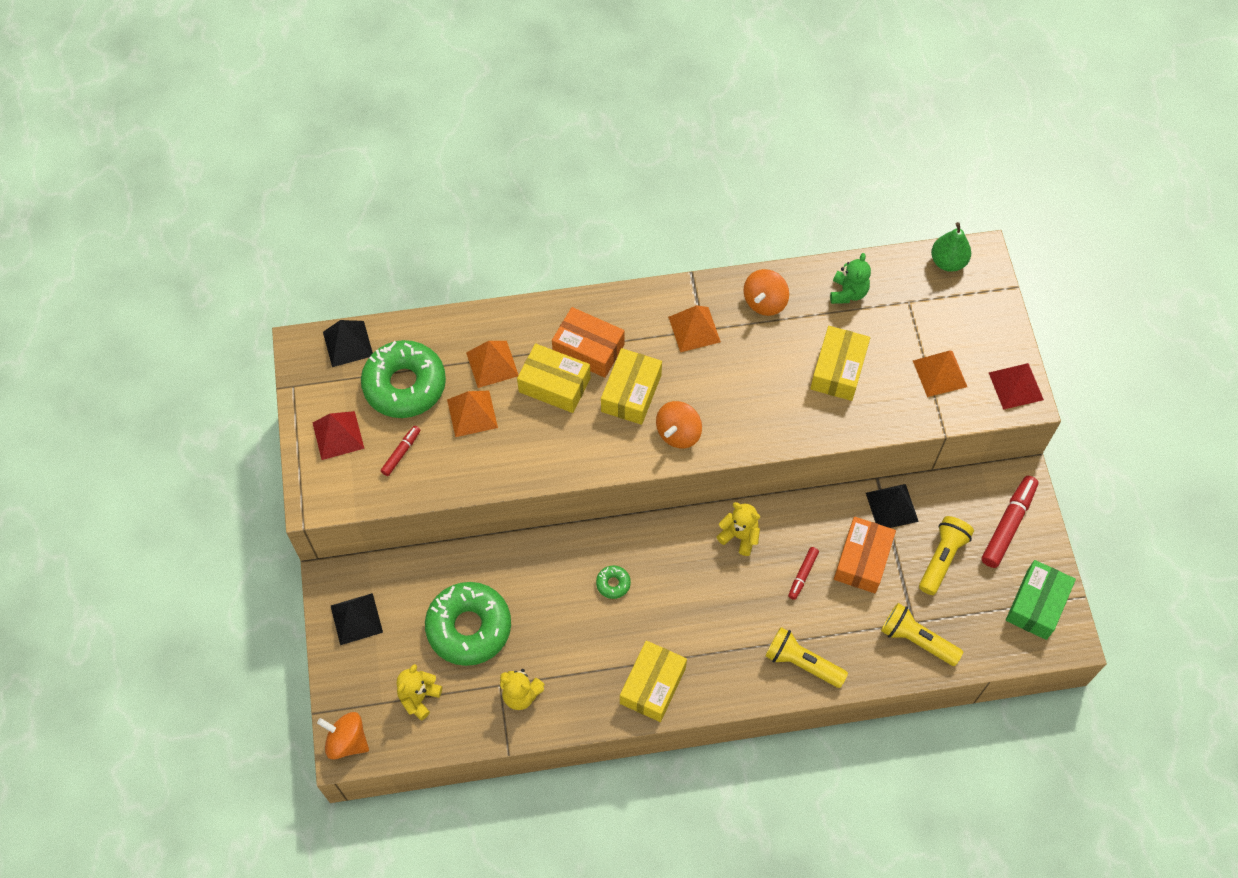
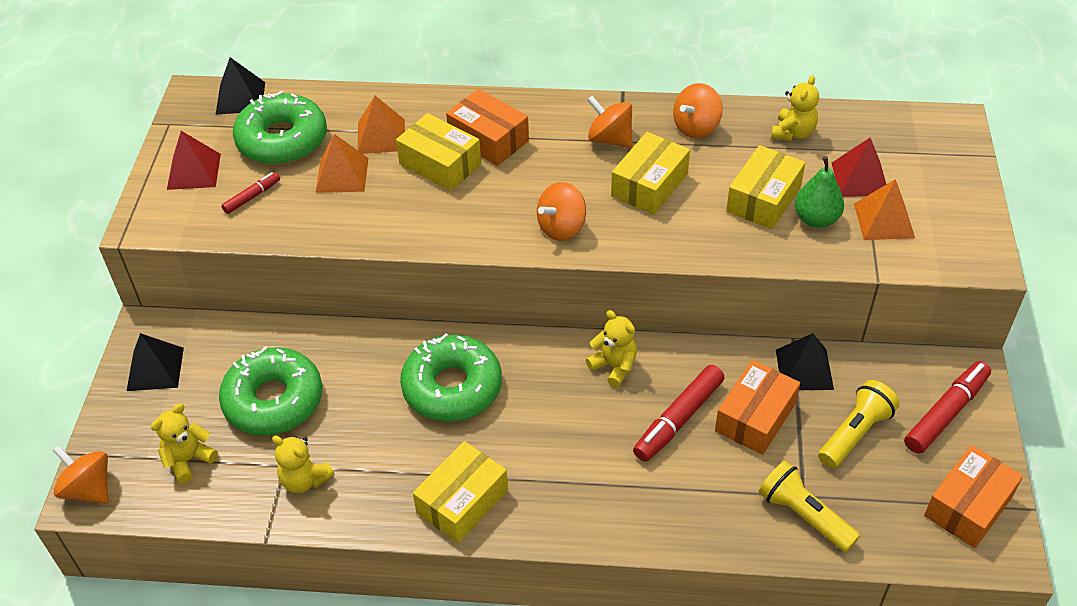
camera: 15 degrees right, 15 degrees down
(613, 584) = (452, 387): green donut -> green donut, size x2.45
(631, 393) = (521, 184): yellow box -> yellow box (649, 185)
(694, 329) = (610, 139): orange pyramid -> orange spinning top
(802, 575) = (678, 419): red marker -> red marker, size x1.83
(802, 663) = (652, 513): yellow flashlight -> none
(848, 293) = (793, 133): green teddy bear -> yellow teddy bear
(948, 261) = (915, 122): green pear -> green pear (816, 219)
(1015, 386) = (975, 246): red pyramid -> red pyramid (860, 179)
(1036, 605) = (968, 506): green box -> orange box

